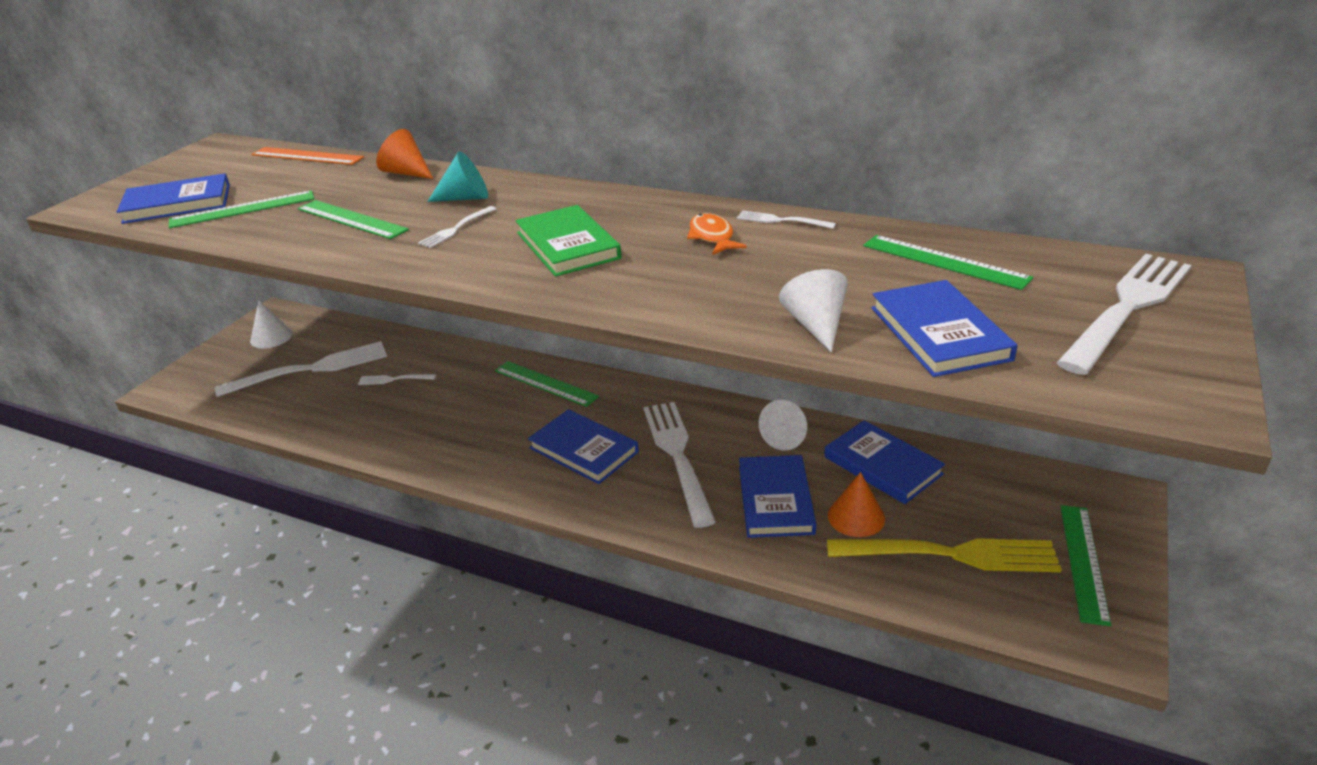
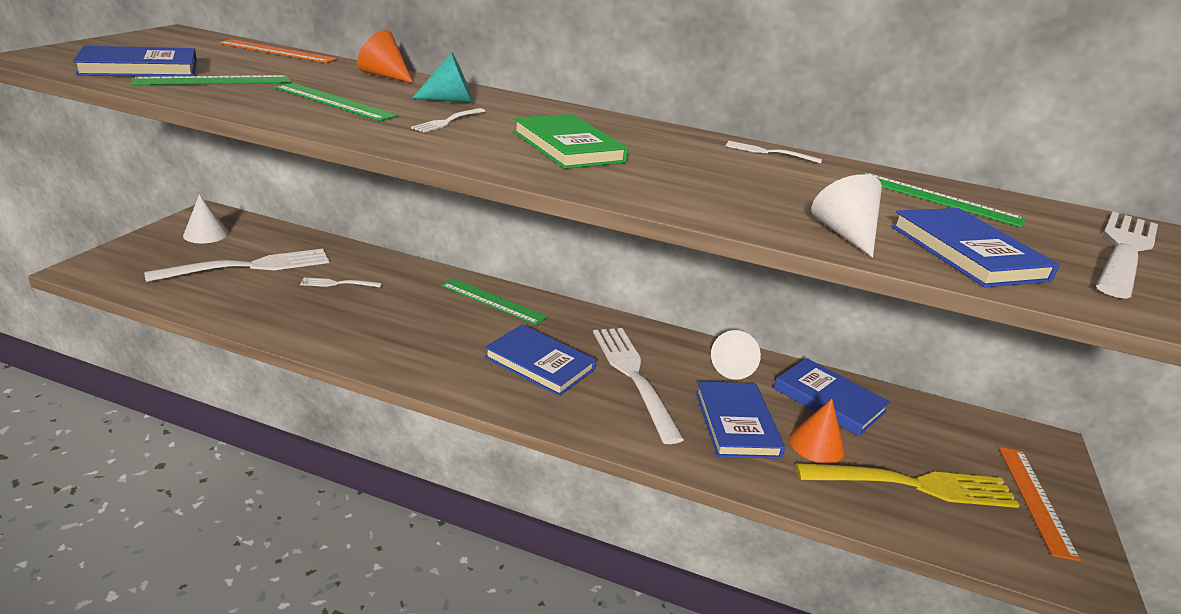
camera: 10 degrees left, 5 degrees down
(712, 237) = (708, 156): orange fish -> none
(1084, 562) = (1035, 499): green ruler -> orange ruler

